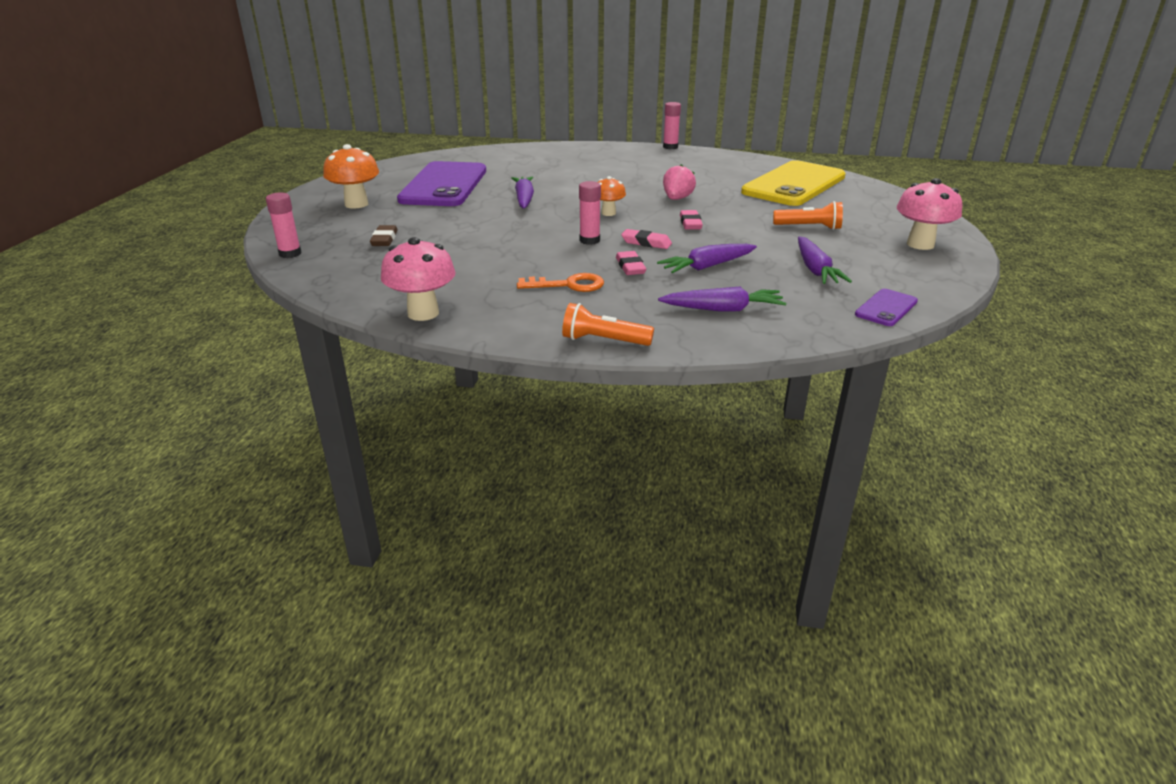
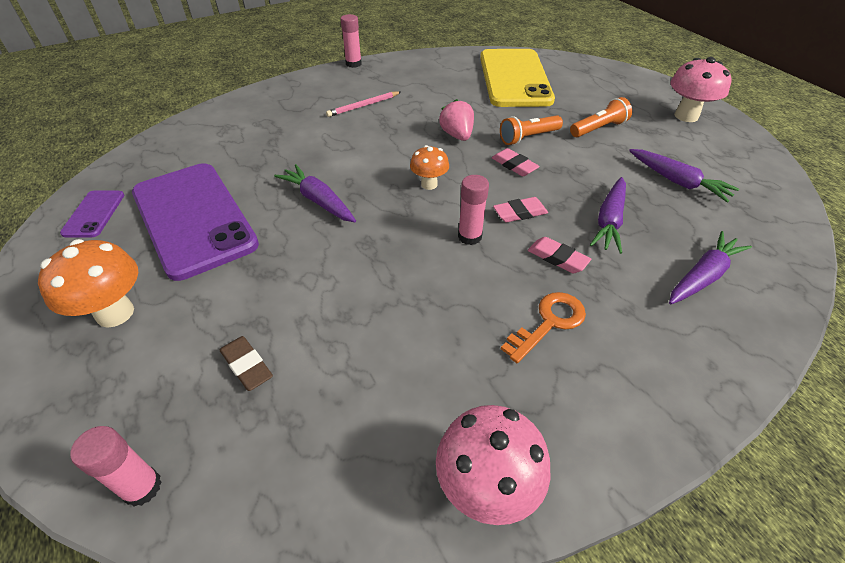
camera: 40 degrees left, 15 degrees up
(603, 340) = (698, 395): orange flashlight -> orange flashlight (528, 137)
(635, 168) = (363, 106): none -> pink pencil
(886, 308) = (778, 205): purple phone -> purple phone (94, 214)

